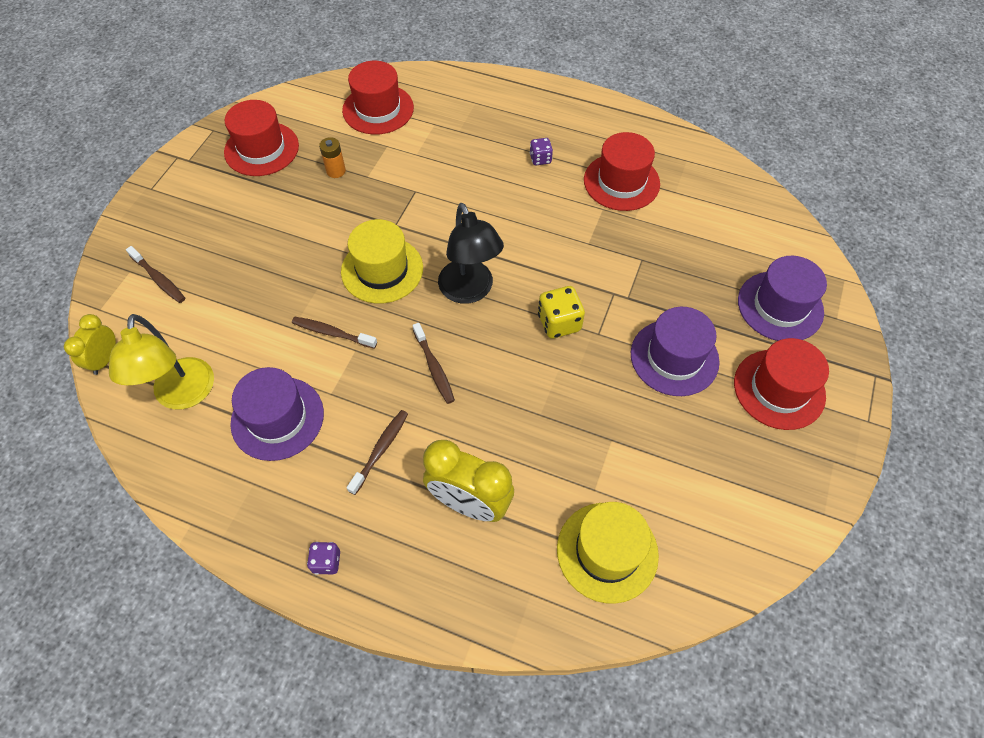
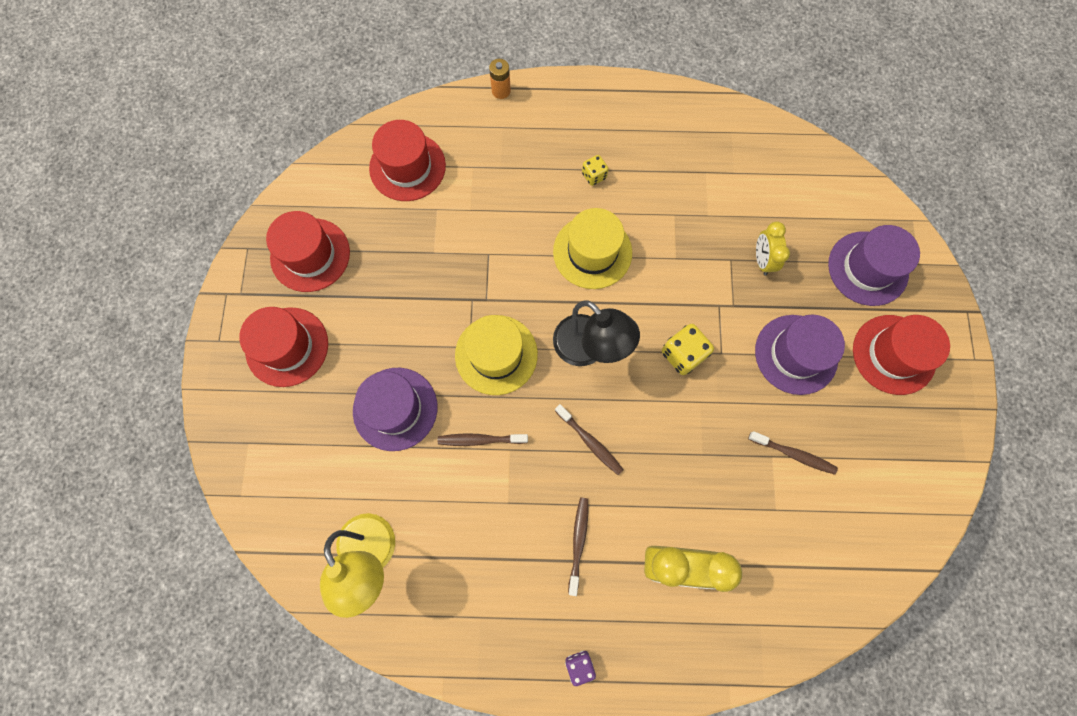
camera: 20 degrees left, 15 degrees up
(105, 359) = (276, 547): yellow clock -> yellow clock (762, 260)
(159, 279) = (282, 441): brown toothbrush -> brown toothbrush (793, 454)
(277, 418) = (471, 546): purple hat -> purple hat (395, 409)
(336, 171) = (399, 256): orange battery -> orange battery (501, 91)
(540, 159) = (594, 176): purple dice -> yellow dice
(607, 551) = (807, 563): yellow hat -> yellow hat (592, 252)
(621, 182) = (680, 178): red hat -> red hat (287, 347)

